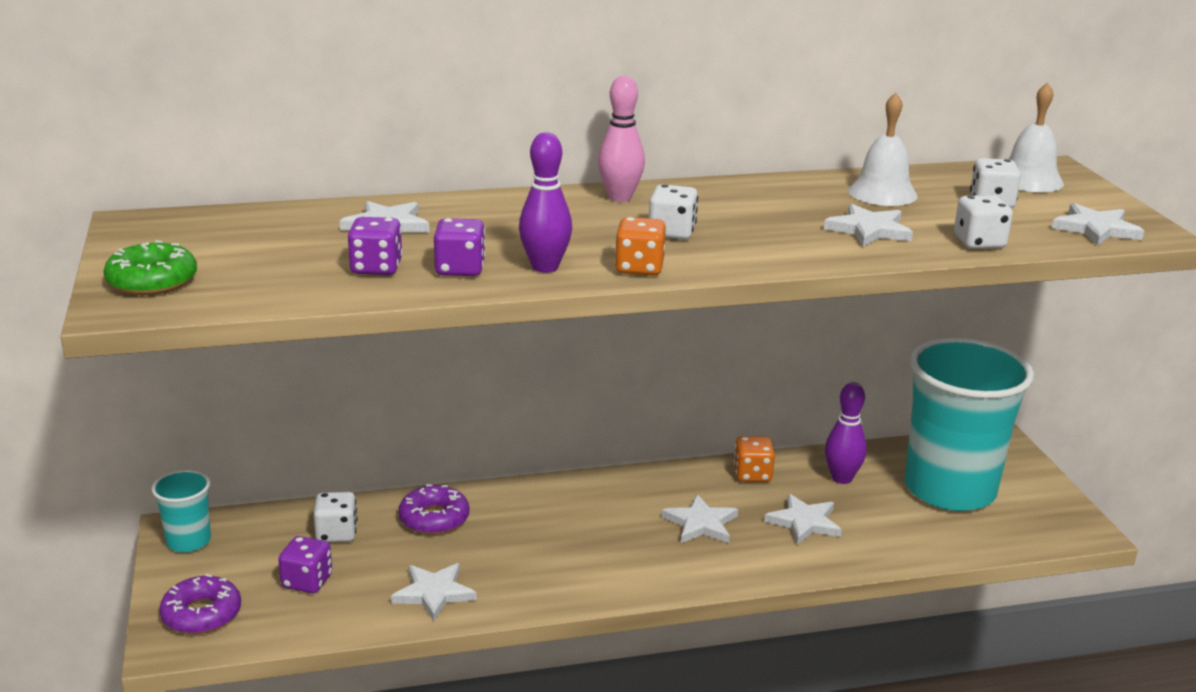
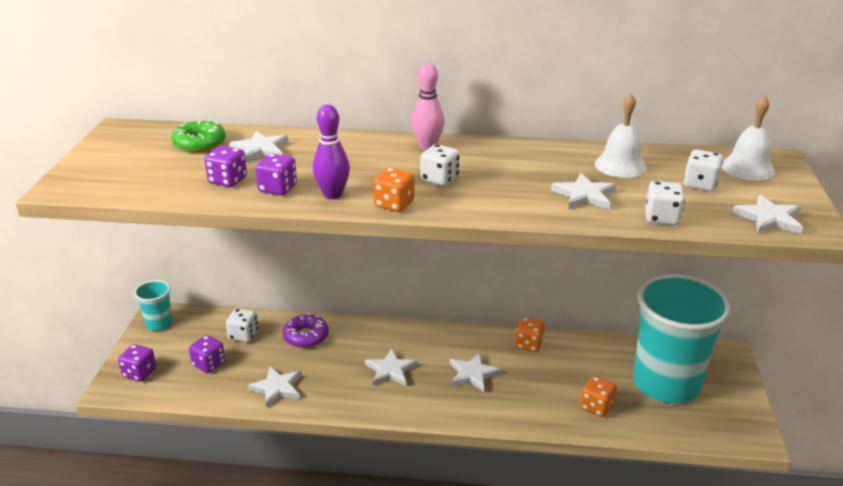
camera: 20 degrees right, 5 degrees up
(152, 281) = (93, 171): green donut -> green donut (199, 143)
(201, 614) = (139, 373): purple donut -> purple dice
(804, 522) = (544, 387): white star -> white star (390, 370)
(842, 478) = (590, 359): purple bowling pin -> none
(882, 532) = (596, 407): none -> orange dice

